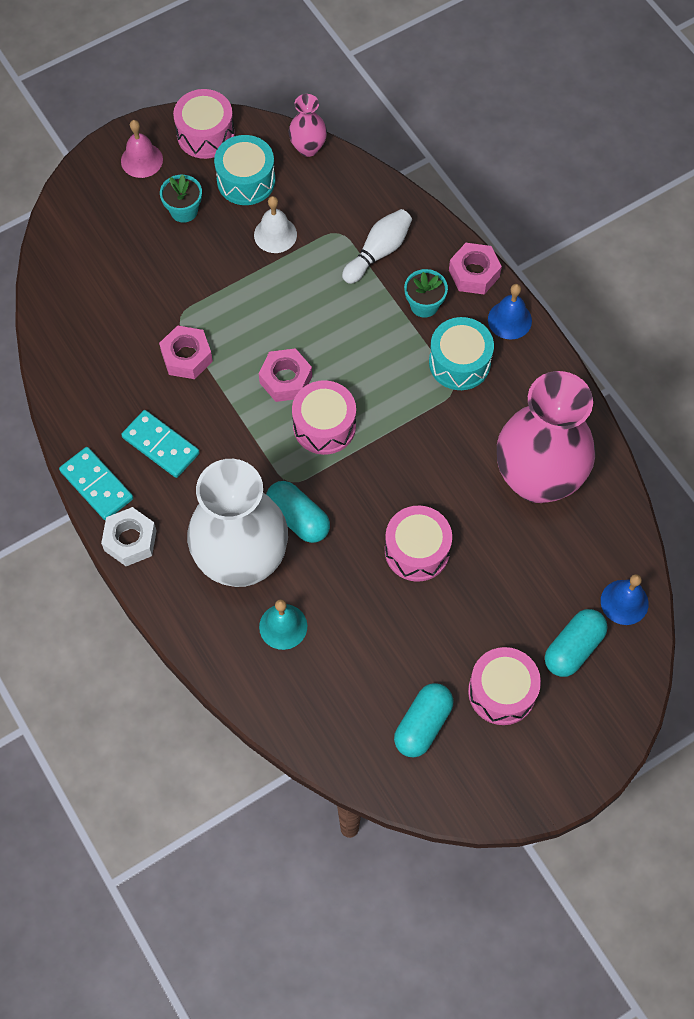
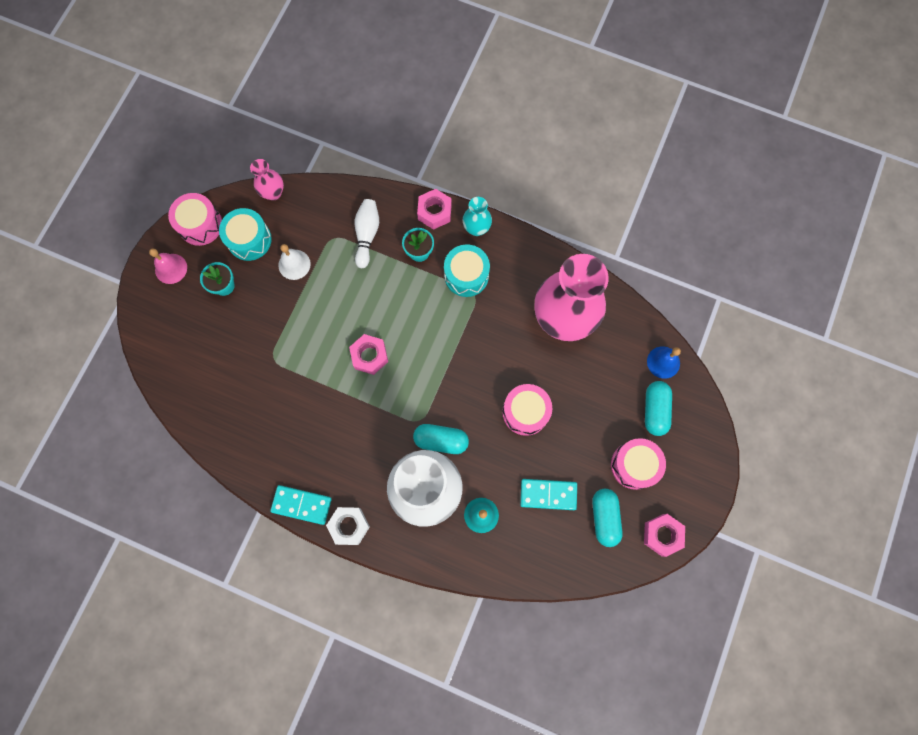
camera: 35 degrees left, 10 degrees up
(160, 445) = (323, 451): turquoise domino -> turquoise domino (548, 494)
(187, 357) = (297, 382): pink nut -> pink nut (662, 535)
(324, 426) = (414, 370): pink drum -> none
(509, 320) = (476, 228): blue bell -> turquoise vase

